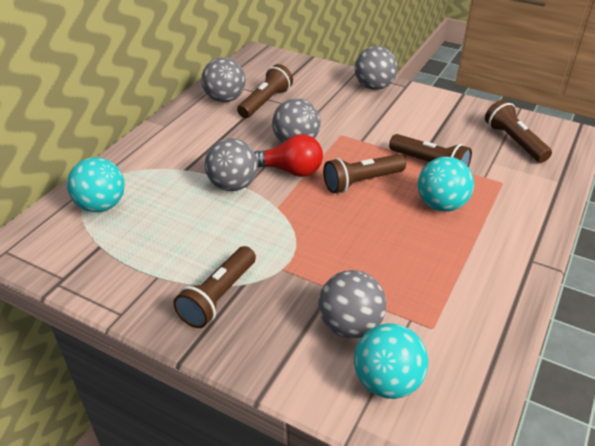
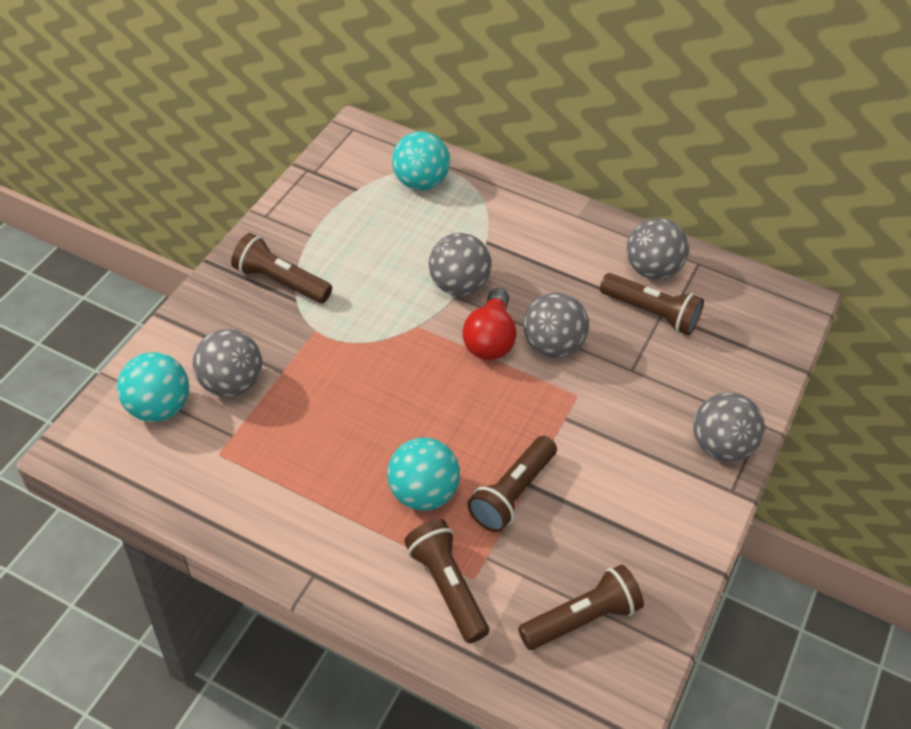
camera: 85 degrees right, 10 degrees up
(361, 182) = (469, 411): brown flashlight -> brown flashlight (447, 587)

